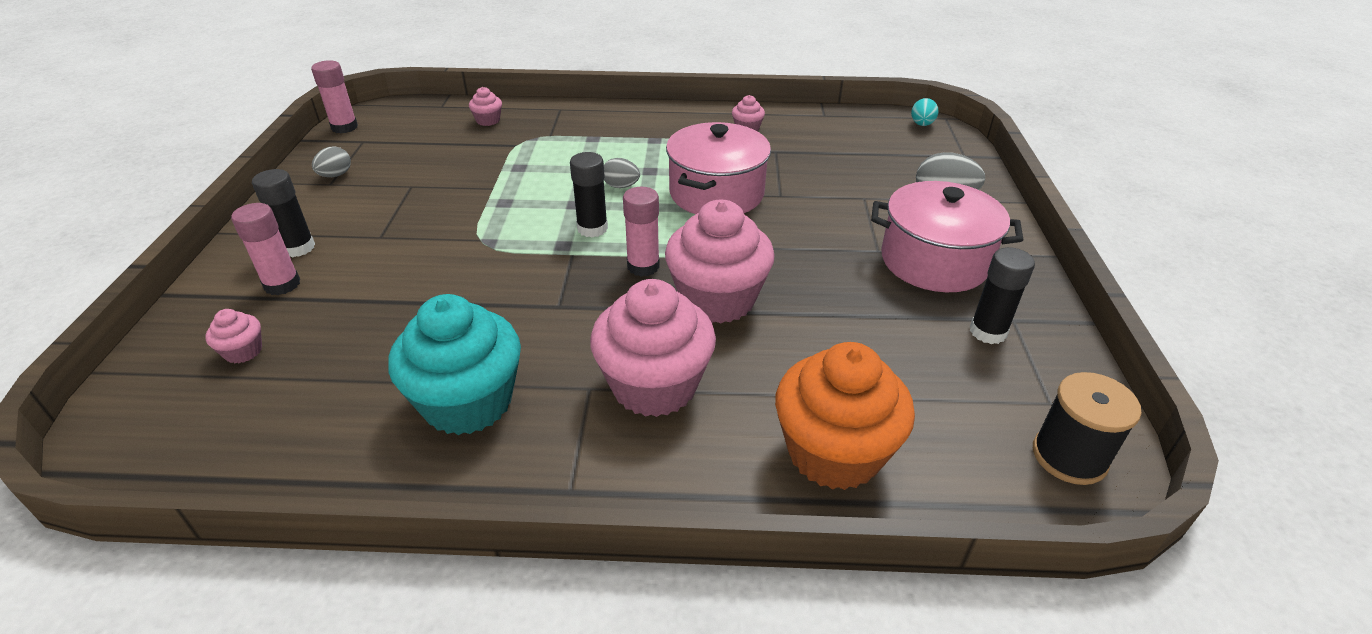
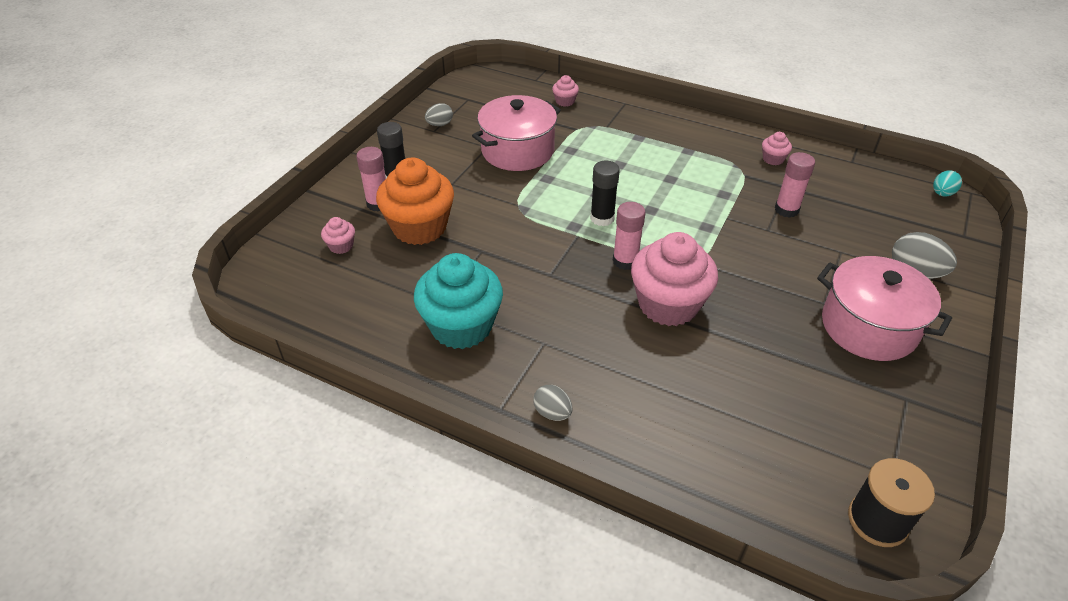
camera: 25 degrees right, 5 degrees up
(344, 127) = (459, 84): pink glue stick -> pink glue stick (786, 210)
(621, 186) = (641, 187): grey egg -> grey egg (552, 413)
(654, 386) = (589, 356): pink cupcake -> none
(716, 193) = (714, 213): pink pot -> pink pot (517, 151)
(834, 452) = (692, 449): orange cupcake -> orange cupcake (419, 227)
(988, 332) = (876, 401): black glue stick -> none

